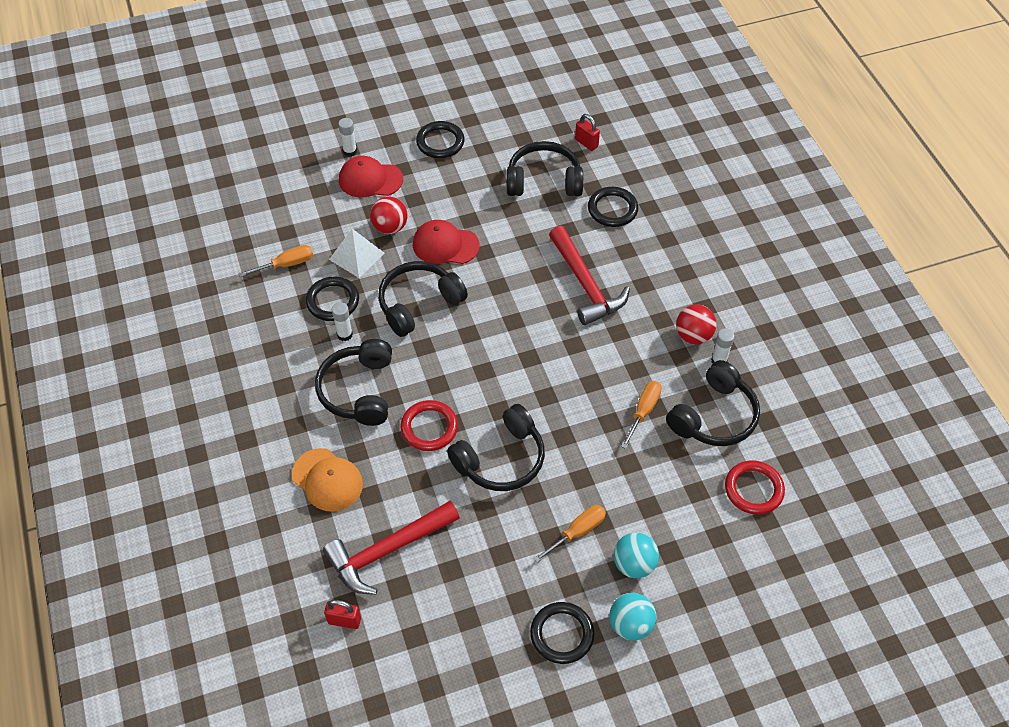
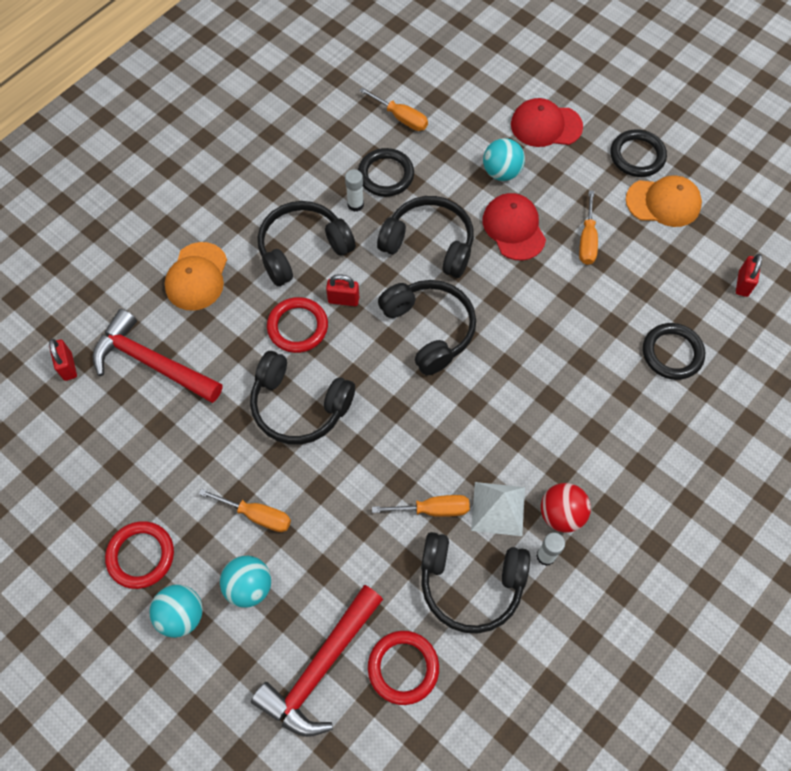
camera: 60 degrees right, 10 degrees up
(350, 151) = (566, 91): white glue stick -> none
(356, 256) = (449, 165): white pyramid -> white pyramid (498, 508)
(370, 179) = (546, 125): red cap -> red cap turned 60 degrees counterclockwise
(390, 227) = (501, 172): red ball -> turquoise ball
(427, 384) = (343, 300): none -> red padlock
(488, 207) = (587, 240): none -> orange screwdriver
(490, 149) = (663, 202): none -> orange cap
(544, 180) = (660, 270): black headphones -> black headphones (429, 329)
(562, 634) = (141, 556): black ring -> red ring
(585, 284) = (555, 376): red hammer -> red hammer (320, 668)

